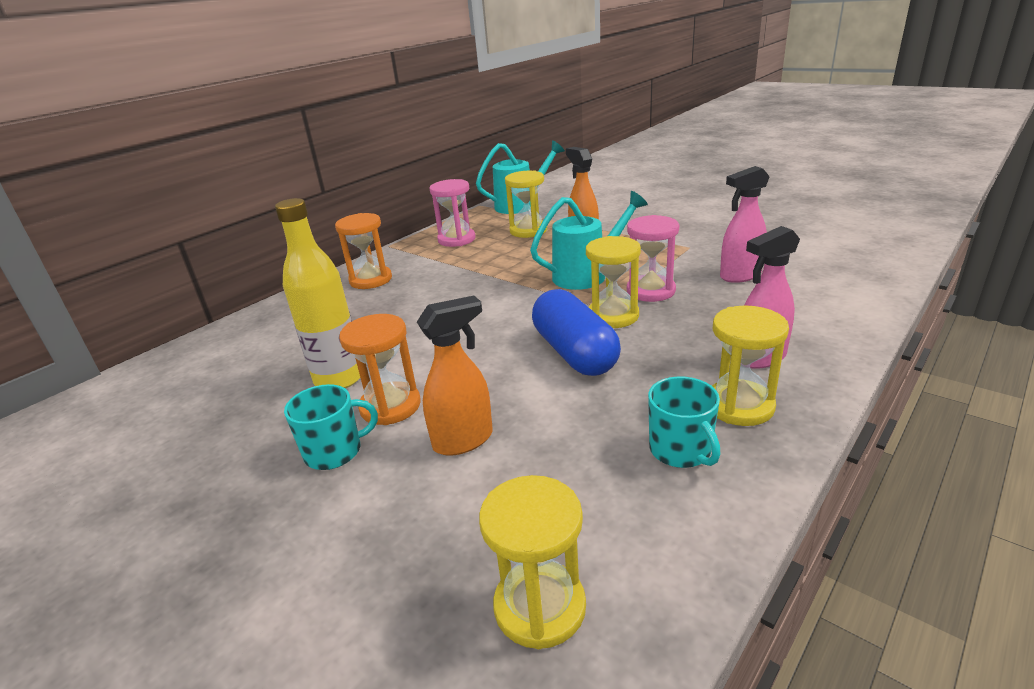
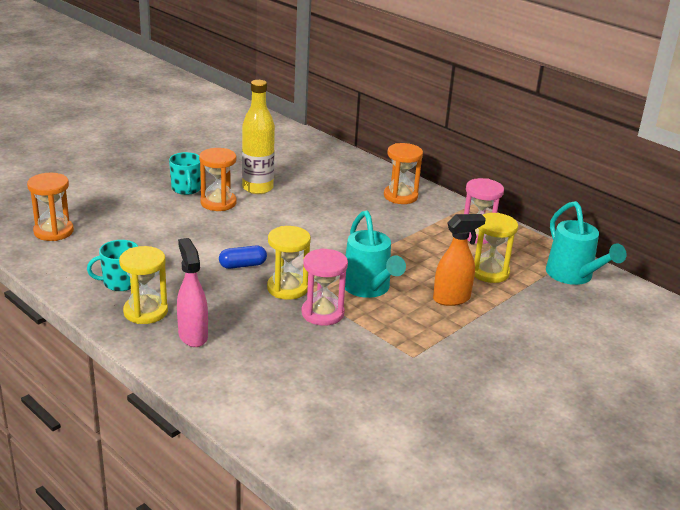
camera: 90 degrees right, 0 degrees up
(464, 440) = (172, 222): orange spray bottle -> none
(540, 606) = (53, 231): yellow hourglass -> orange hourglass
(574, 353) = (242, 265): blue capsule -> blue capsule, size x0.53
(740, 276) = (331, 366): pink spray bottle -> none

